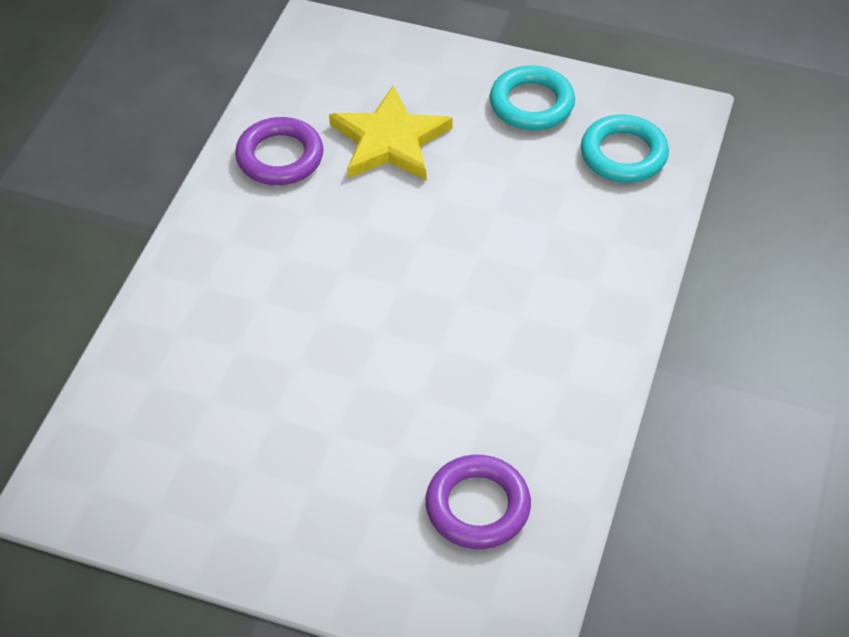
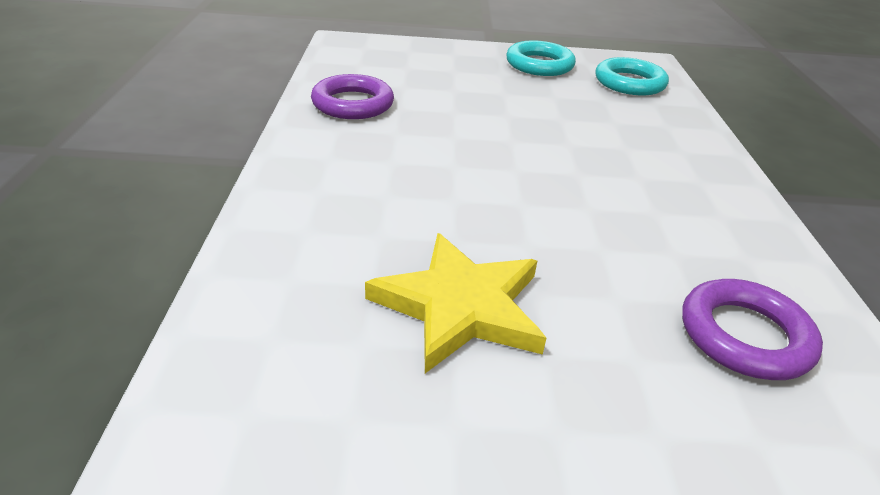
camera: 20 degrees left, 15 degrees down
(390, 141) = (443, 89): yellow star -> yellow star (461, 306)

